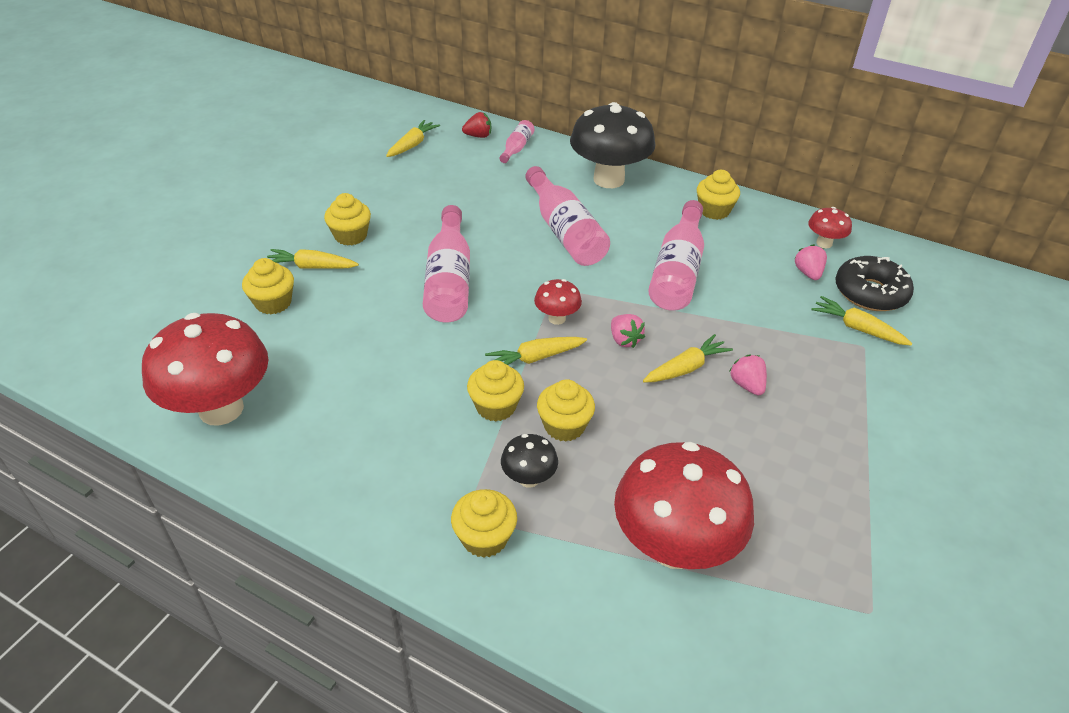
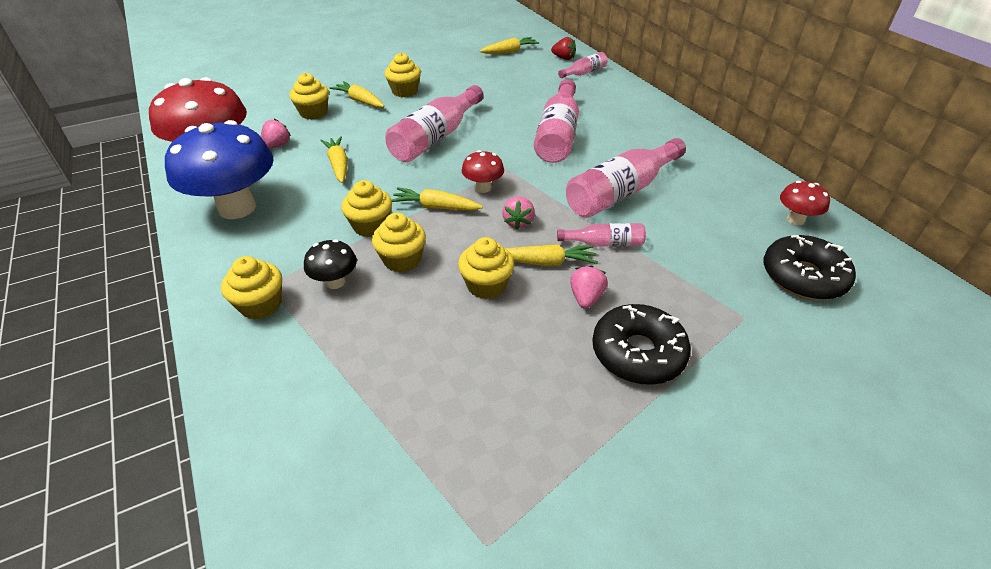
camera: 35 degrees right, 0 degrees up
(328, 454) = (237, 208): none -> blue mushroom
(608, 179) = (635, 112): black mushroom -> none
(674, 547) = (379, 385): red mushroom -> none
(712, 328) = (604, 243): none -> pink bottle
(714, 211) = (707, 160): yellow cupcake -> yellow cupcake (486, 285)
(808, 273) = (750, 237): pink strawberry -> pink strawberry (277, 146)
(825, 412) = (638, 353): none -> black donut
(857, 328) = (753, 300): yellow carrot -> yellow carrot (338, 165)

